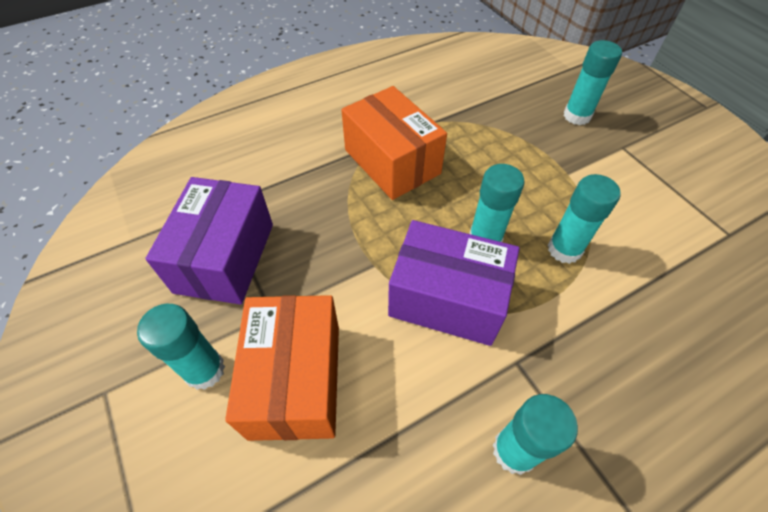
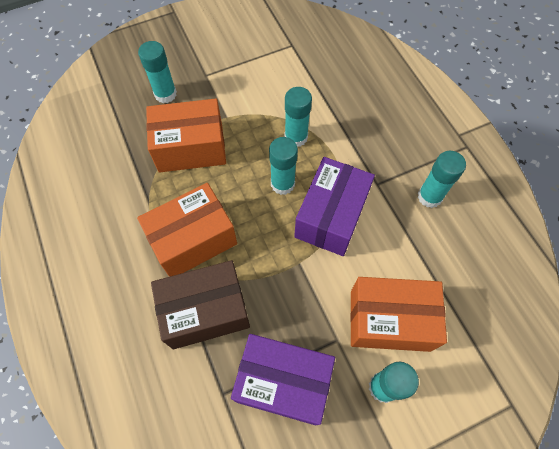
camera: 85 degrees left, 10 degrees up
(310, 181) = (205, 311): none -> brown box
(510, 146) = (191, 148): none -> orange box

